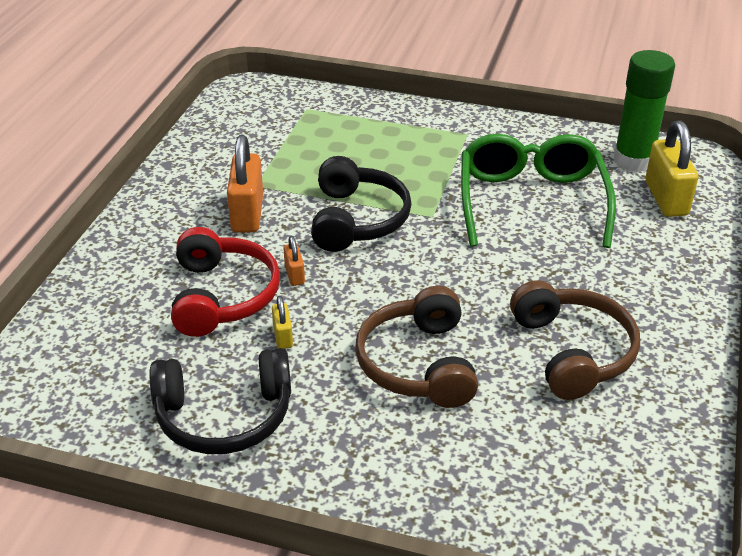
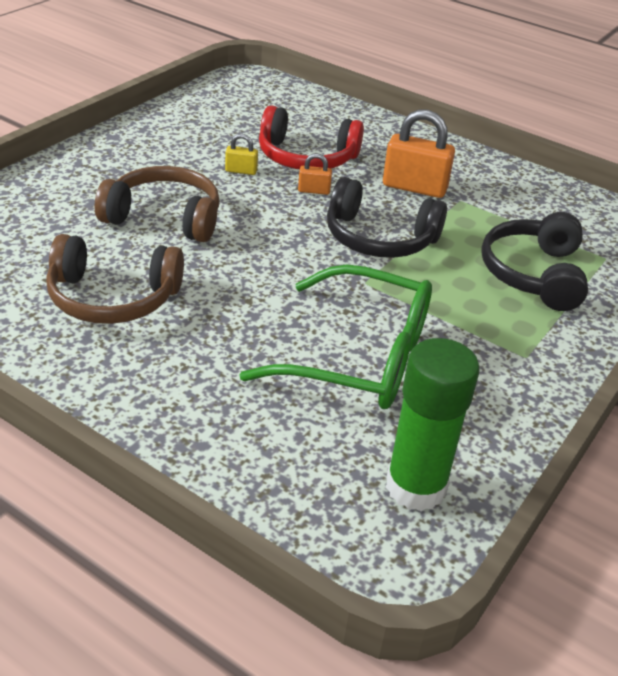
camera: 105 degrees right, 0 degrees up
(224, 416) = (177, 136): black headphones -> black headphones (534, 274)
(666, 198) = (313, 479): yellow padlock -> none

